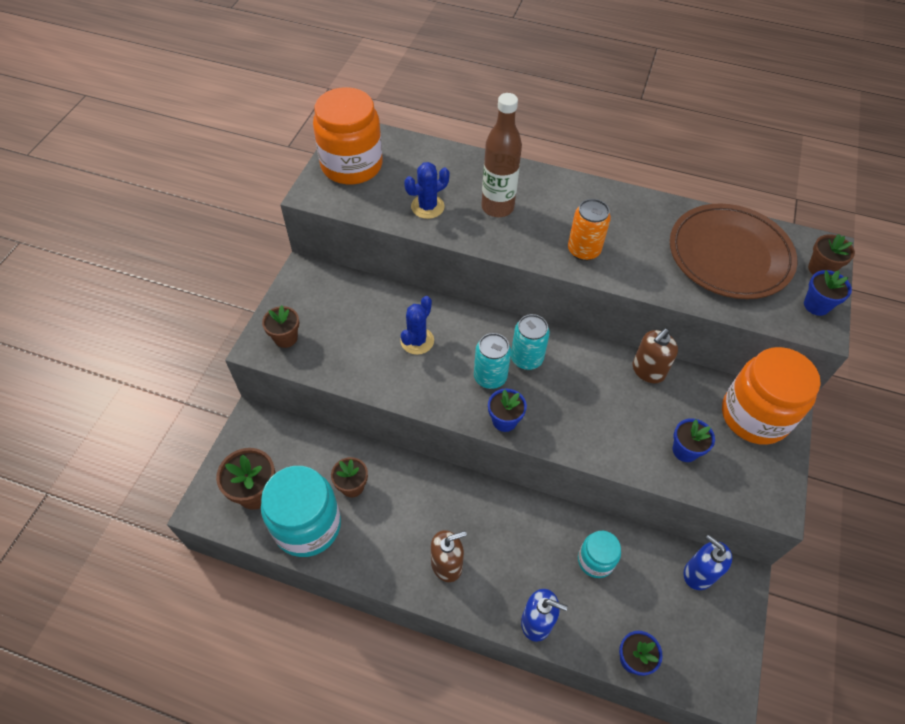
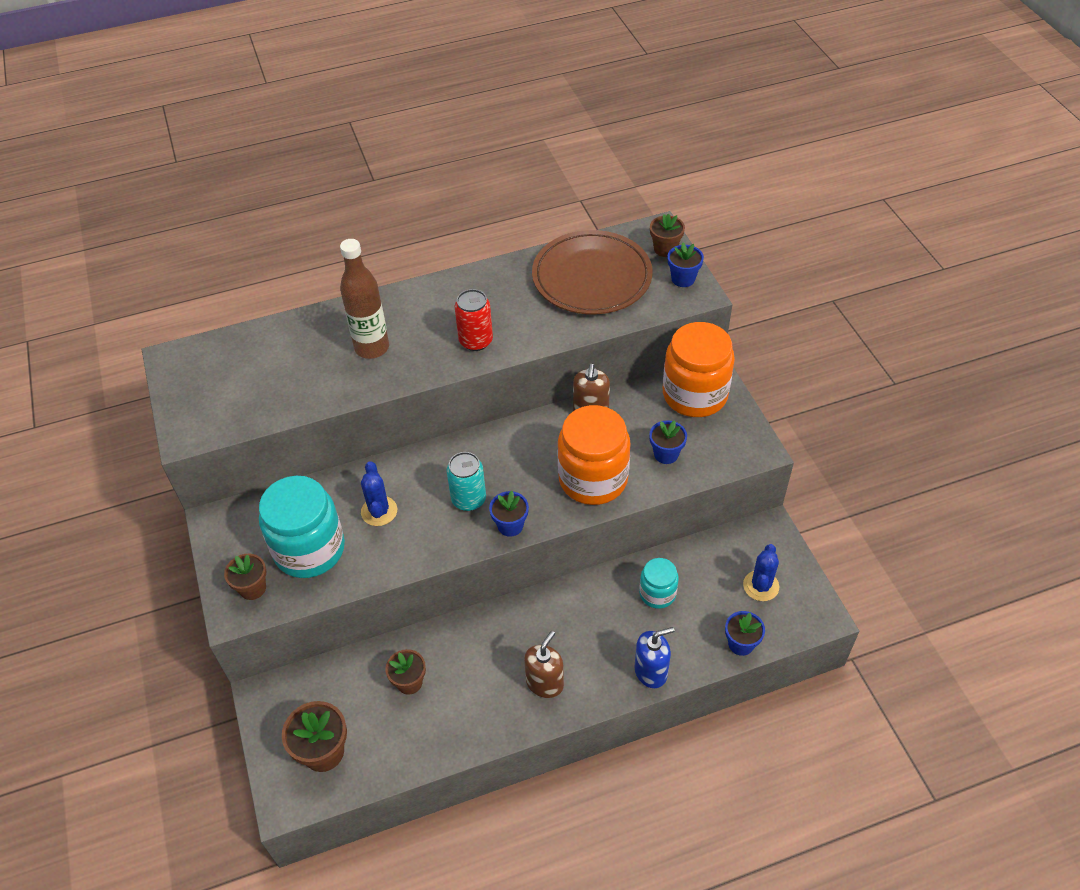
camera: 35 degrees left, 5 degrees down
(307, 525) = (397, 742): turquoise jar -> turquoise jar (309, 549)
(351, 165) = (200, 389): orange jar -> orange jar (593, 479)
(427, 207) = (308, 384): blue cactus -> blue cactus (761, 586)
(526, 358) = (486, 464): turquoise can -> none
(583, 250) = (476, 341): orange can -> red can
(698, 573) = (738, 547): blue soap dispenser -> none

